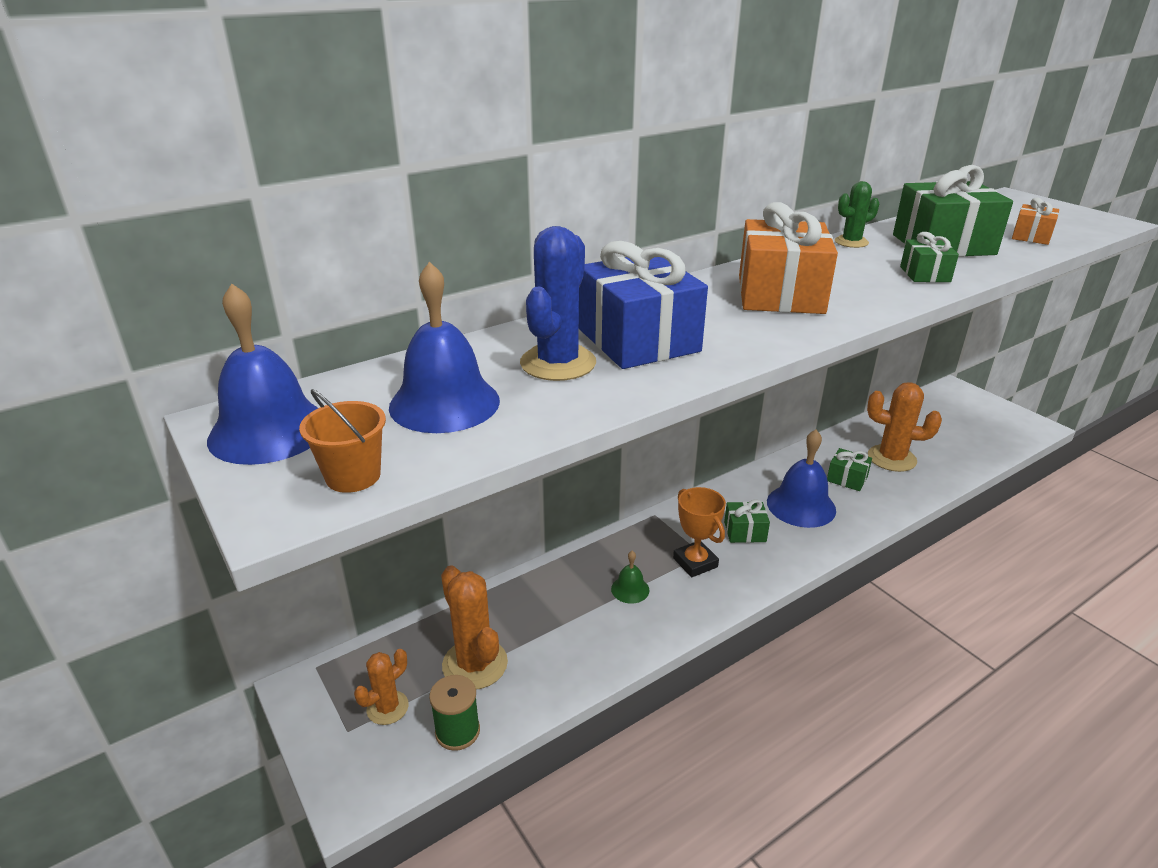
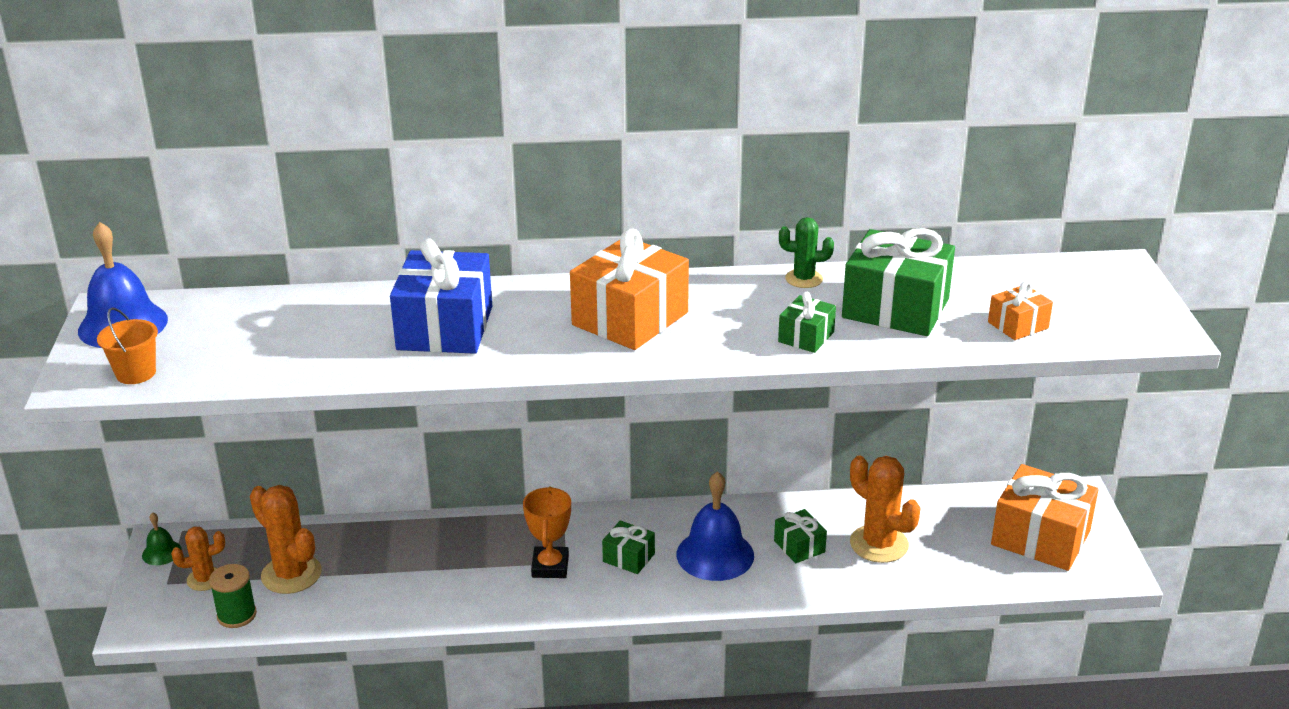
camera: 30 degrees right, 0 degrees up
(444, 403) = (245, 339): blue bell -> none
(475, 664) = (291, 574): orange cactus -> orange cactus turned 45 degrees counterclockwise
(558, 363) = (359, 330): blue cactus -> none
(630, 589) = (468, 566): green bell -> green bell (161, 552)
(972, 421) = (1040, 538): none -> orange gift

